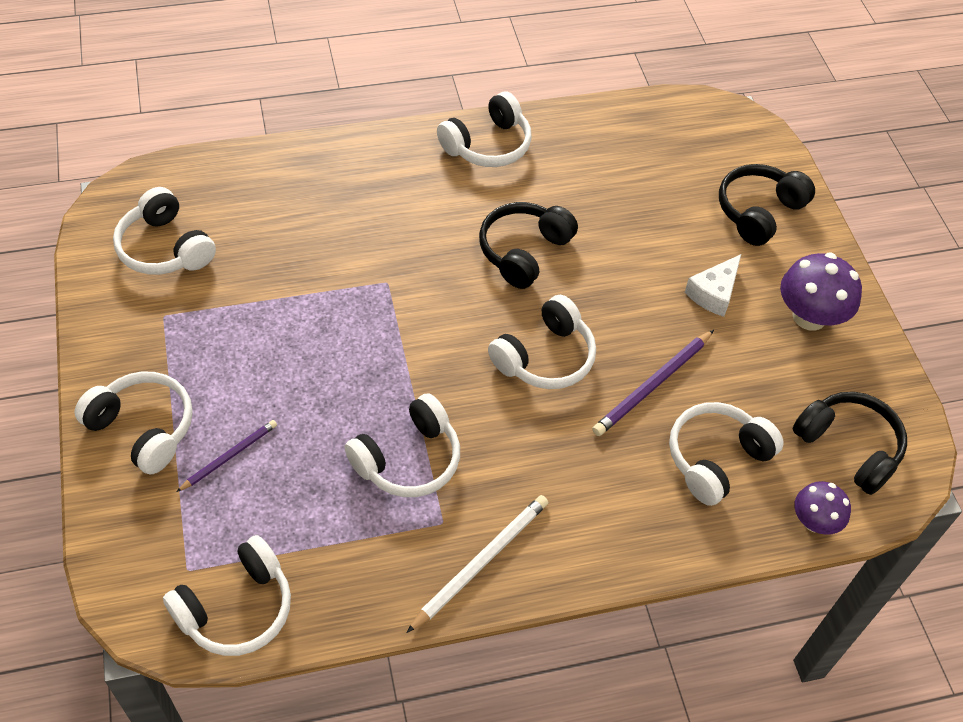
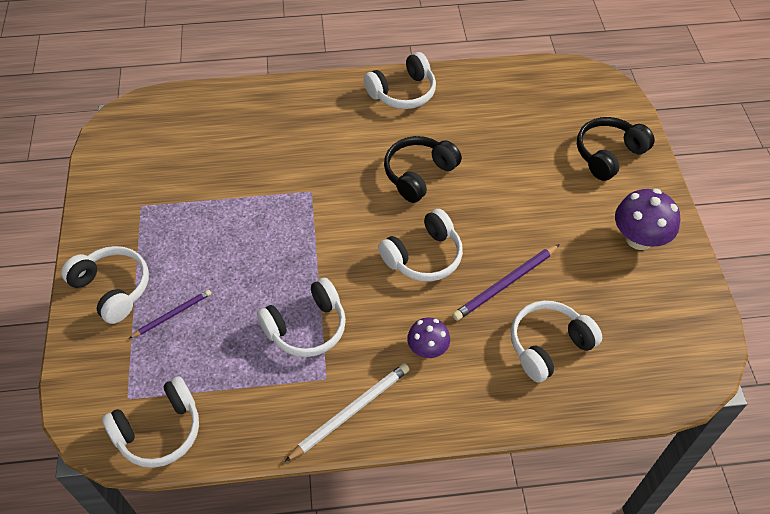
camera: 10 degrees right, 0 degrees up
(165, 248) = (150, 156): white headphones -> none
(714, 293) = (564, 215): white cheese -> none
(814, 521) = (622, 402): purple mushroom -> purple mushroom (427, 349)
(848, 447) = (658, 345): black headphones -> none

